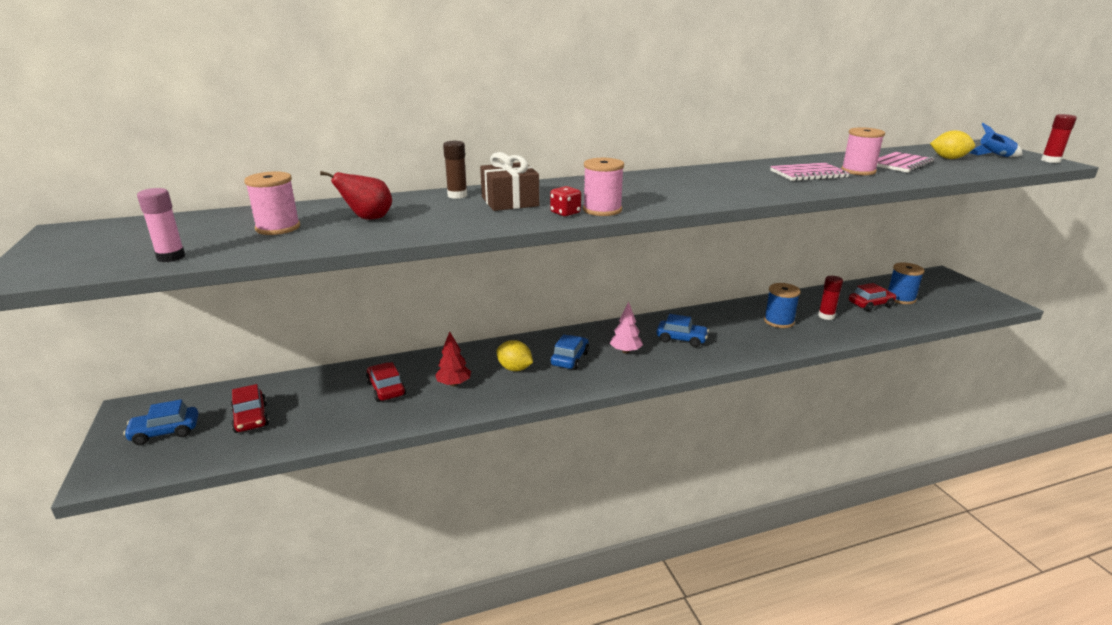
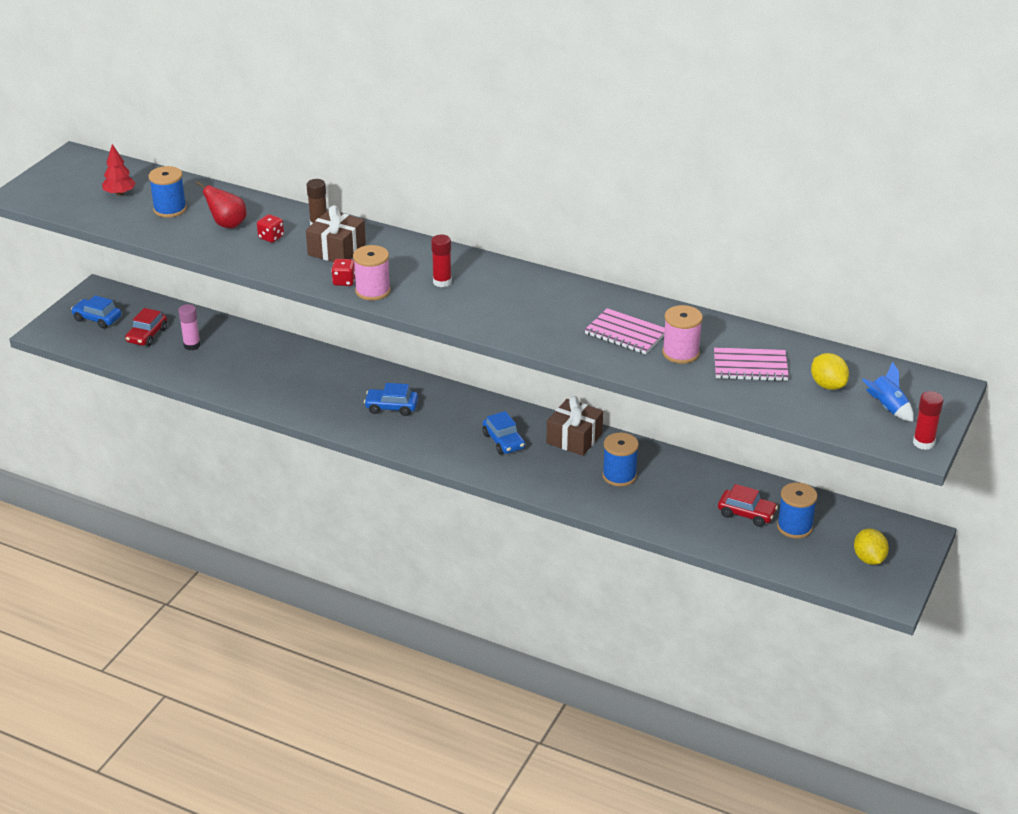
camera: 45 degrees right, 10 degrees up
(171, 257) = (89, 212): pink glue stick -> pink glue stick (192, 345)
(278, 228) = (170, 209): pink spool -> blue spool
(386, 389) = (243, 359): red car -> none
(432, 212) = (271, 237): none -> red dice
(454, 384) = (287, 380): red tree -> red tree (120, 194)
(514, 368) = (342, 392): yellow lemon -> yellow lemon (869, 559)
(570, 359) = (391, 407): blue car -> blue car turned 150 degrees counterclockwise
(625, 351) = (441, 425): pink tree -> none
(713, 316) = (574, 438): none -> brown gift
(826, 316) = (674, 497): red glue stick -> red glue stick (442, 282)

